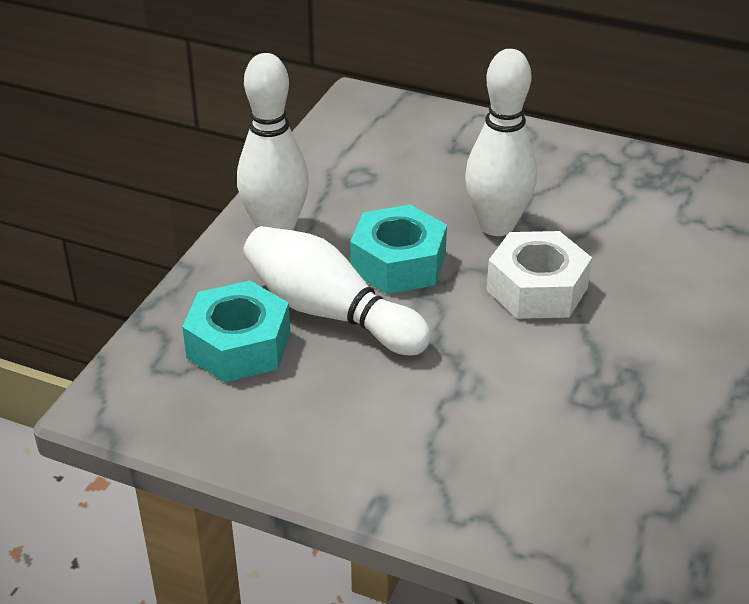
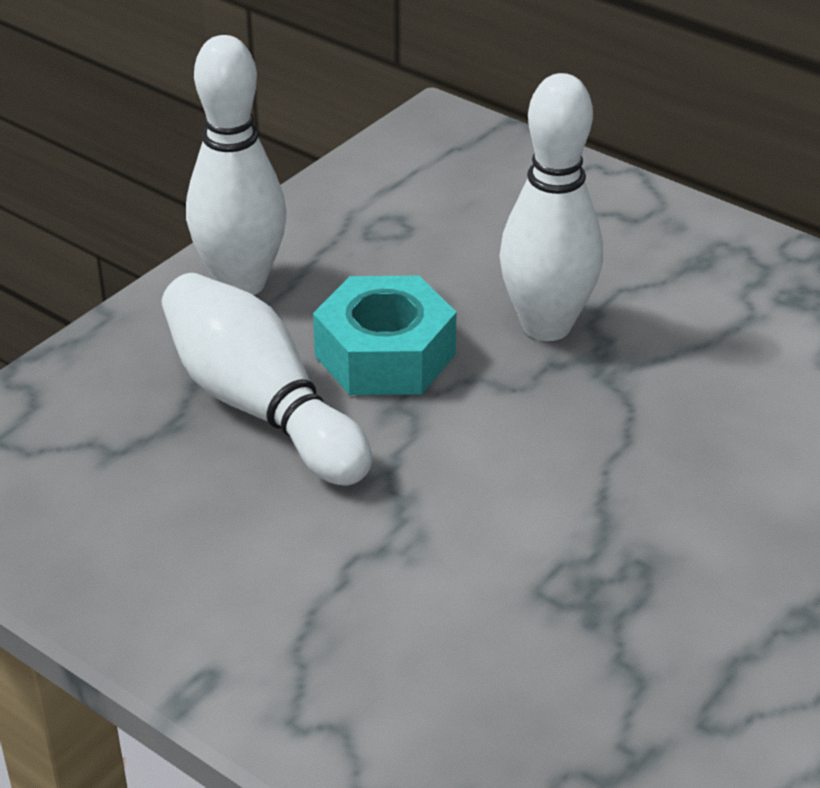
camera: 15 degrees right, 0 degrees up
(239, 345) = (121, 430): turquoise nut -> none
(537, 289) = (561, 424): white nut -> none

